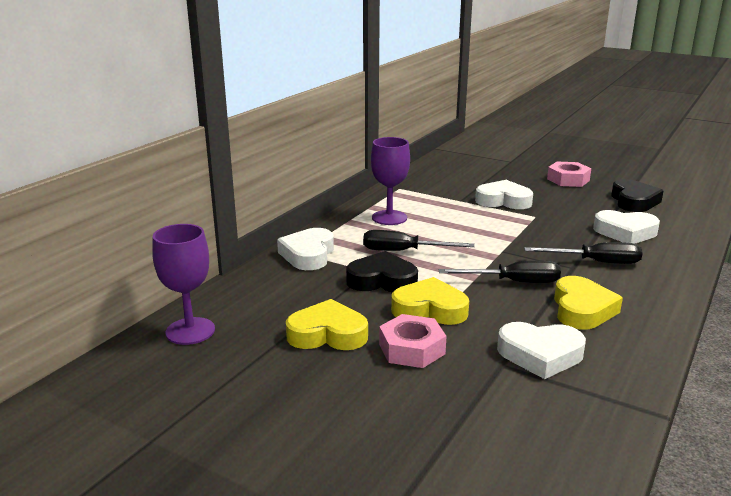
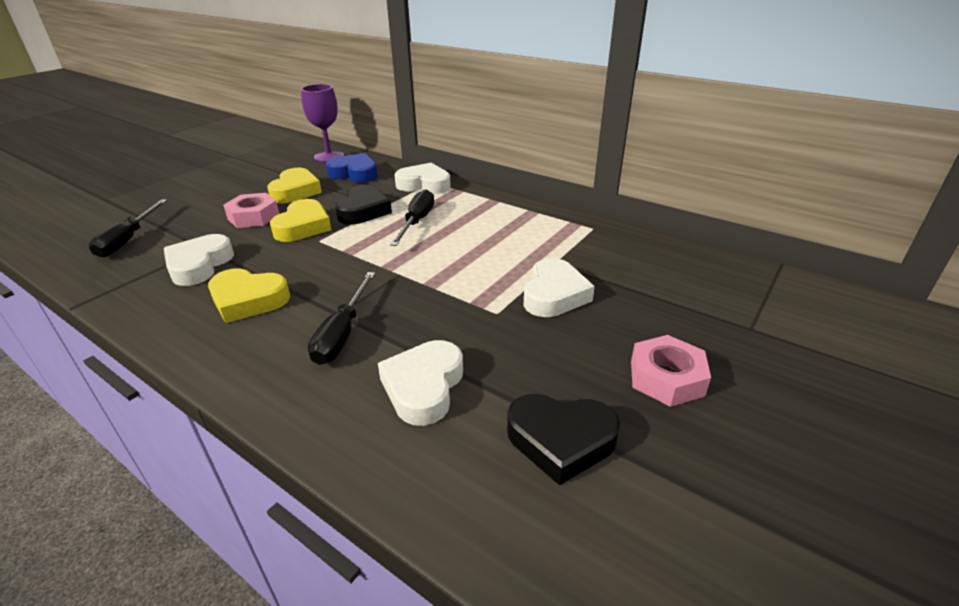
camera: 95 degrees right, 10 degrees up
(267, 300) = (355, 174): none -> blue heart
(389, 218) = (500, 218): purple goblet -> none
(513, 282) = (326, 270): black screwdriver -> black screwdriver (128, 240)

